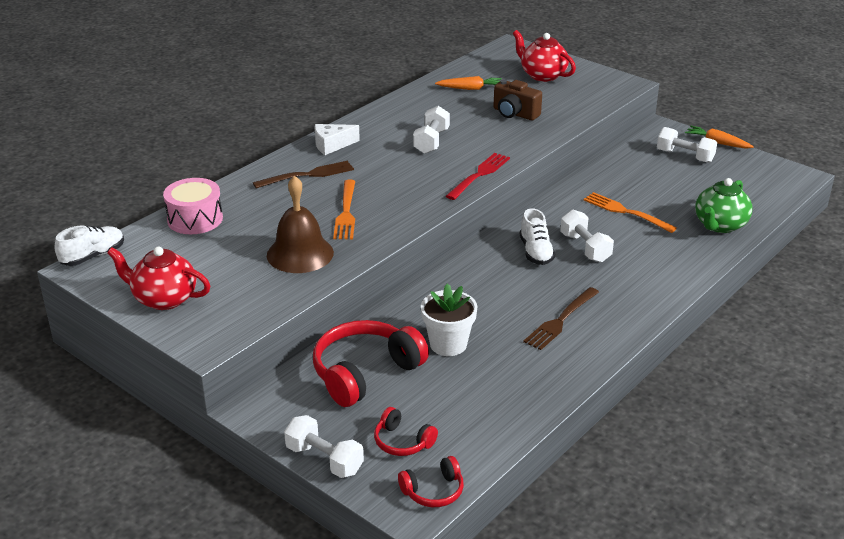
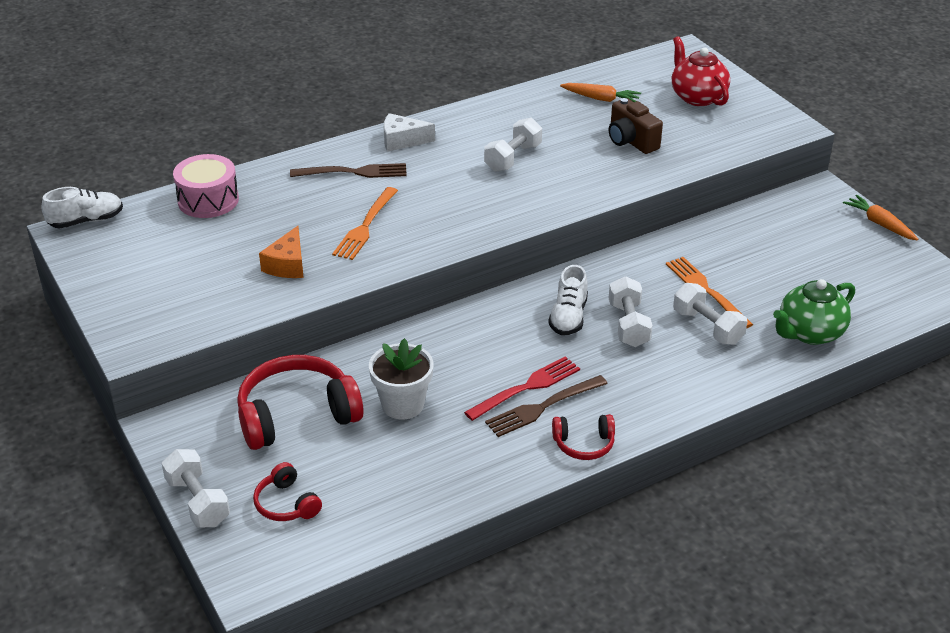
camera: 20 degrees right, 5 degrees up
(164, 299) = (123, 285): red teapot -> none
(300, 254) = (287, 265): brown bell -> orange cheese
(433, 491) = (283, 568): red headphones -> red headphones (584, 444)
(479, 175) = (539, 211): red fork -> red fork (526, 388)
(685, 156) = (826, 233): white dumbbell -> white dumbbell (707, 327)

